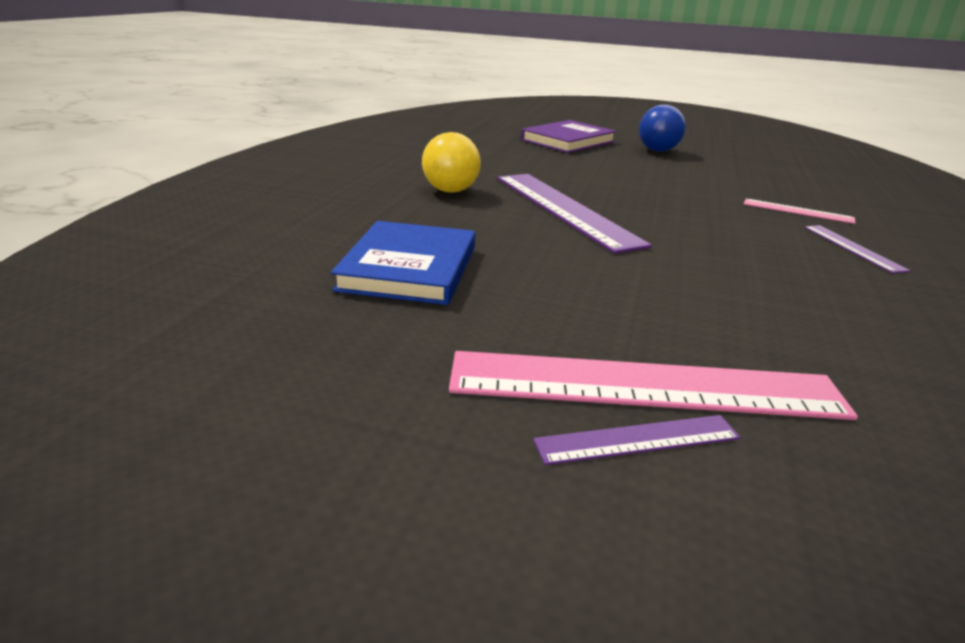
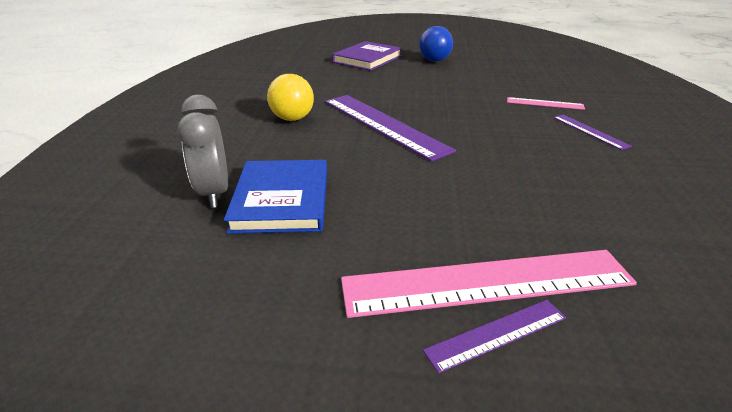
camera: 10 degrees left, 5 degrees up
(331, 251) = (214, 193): none -> grey clock

